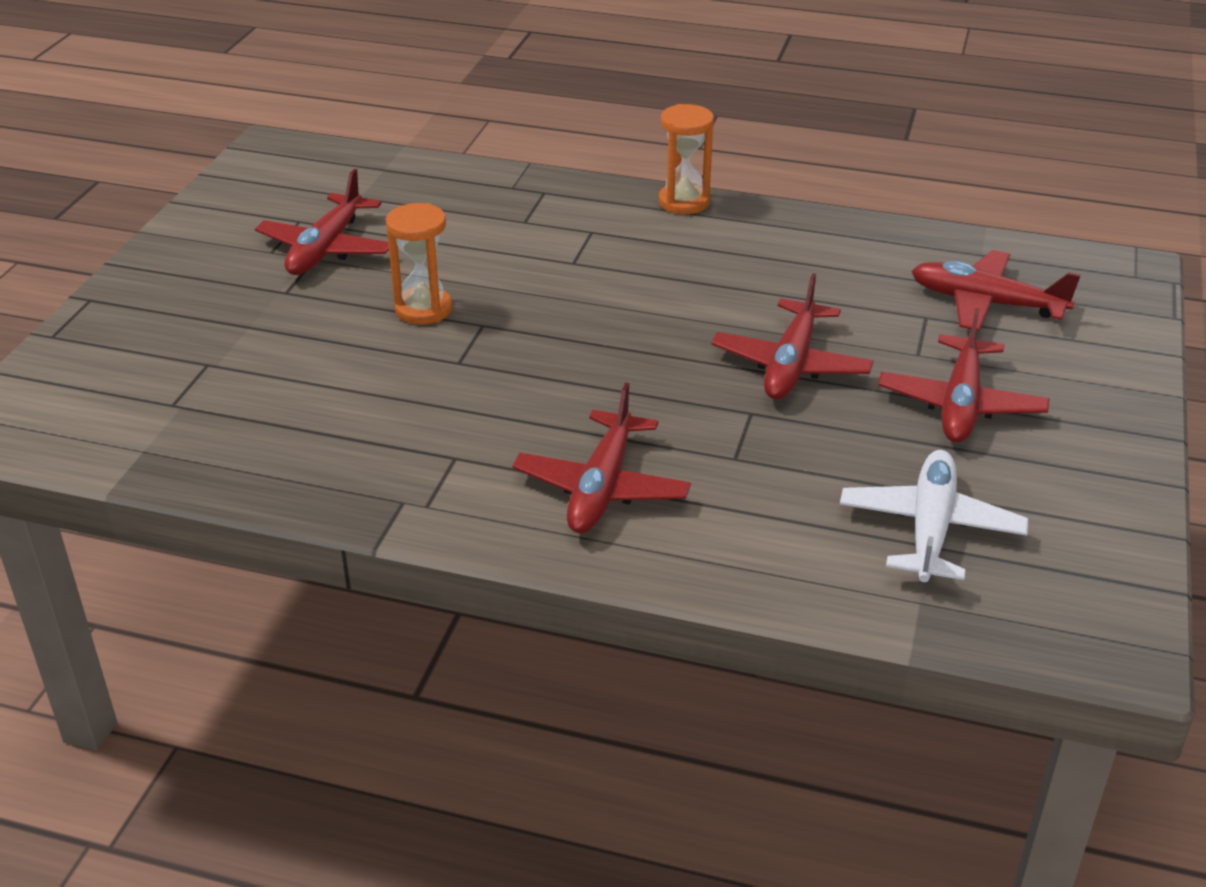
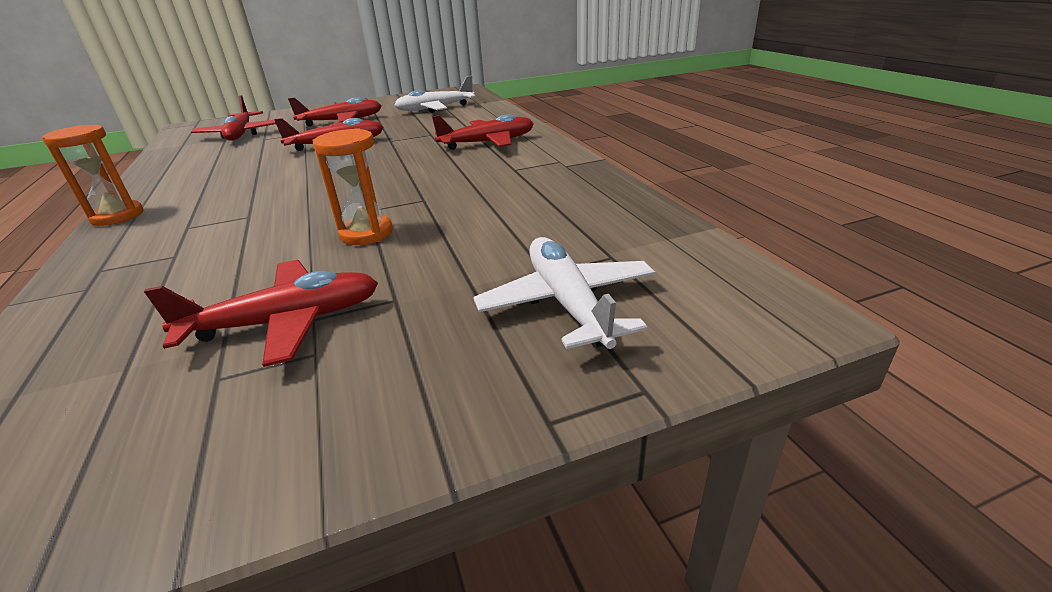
camera: 125 degrees left, 5 degrees down
(159, 352) = (567, 303): none -> white plane

